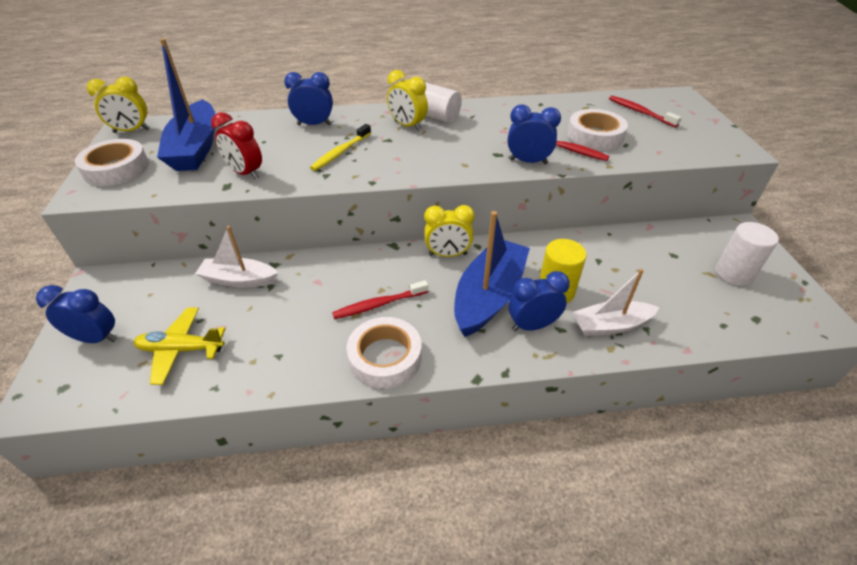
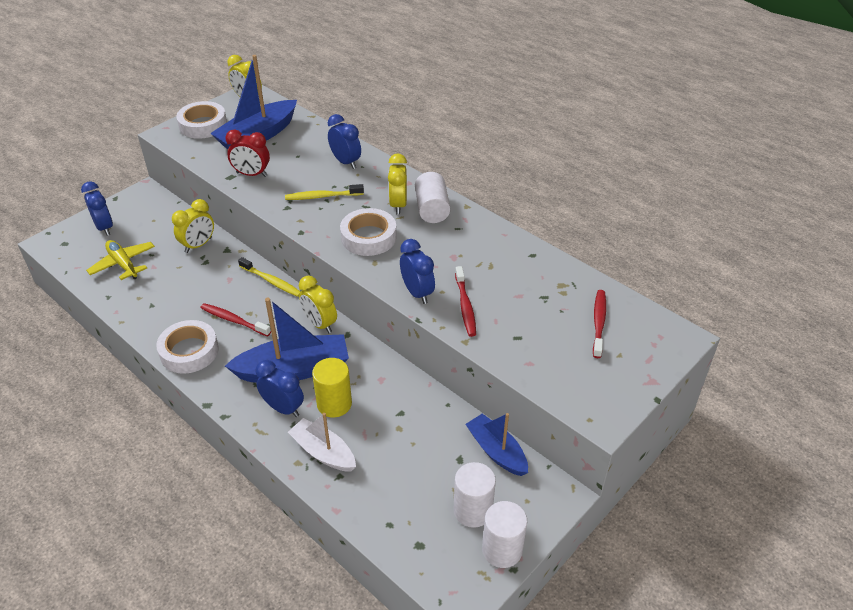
camera: 50 degrees right, 0 degrees up
(239, 280) = (198, 245): white boat -> yellow clock
(245, 173) = (252, 174): red clock -> red clock turned 75 degrees counterclockwise
(357, 257) = (271, 281): none -> yellow toothbrush
(595, 136) = (510, 312): white tape -> white tape (368, 237)
(678, 234) = (496, 451): none -> blue boat
(782, 278) = (502, 550): none -> white cylinder

